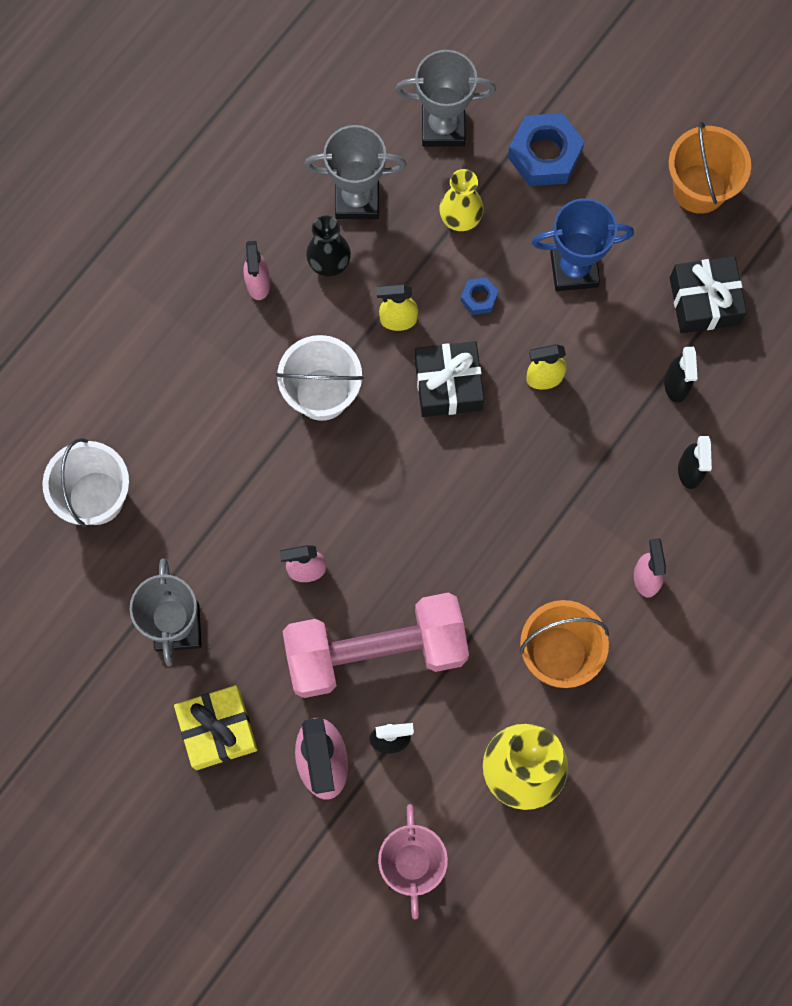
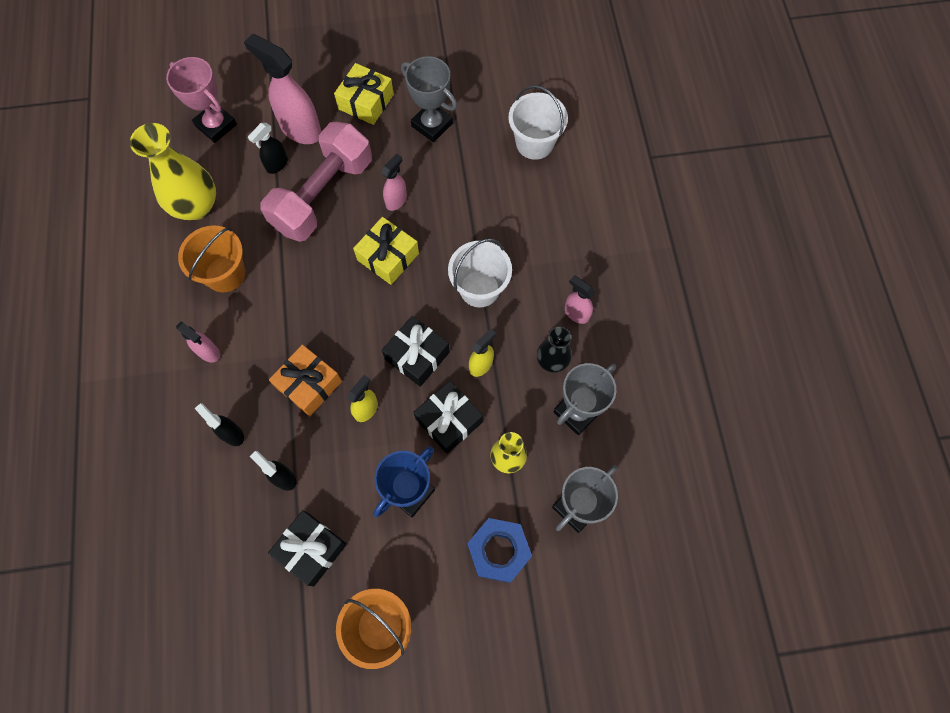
camera: 135 degrees right, 5 degrees down
(377, 514) = (388, 257): none -> yellow gift
(479, 298) = (448, 420): blue nut -> black gift
(576, 452) = (309, 384): none -> orange gift

